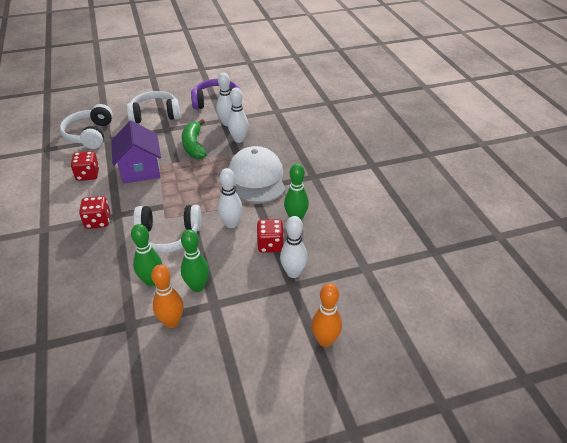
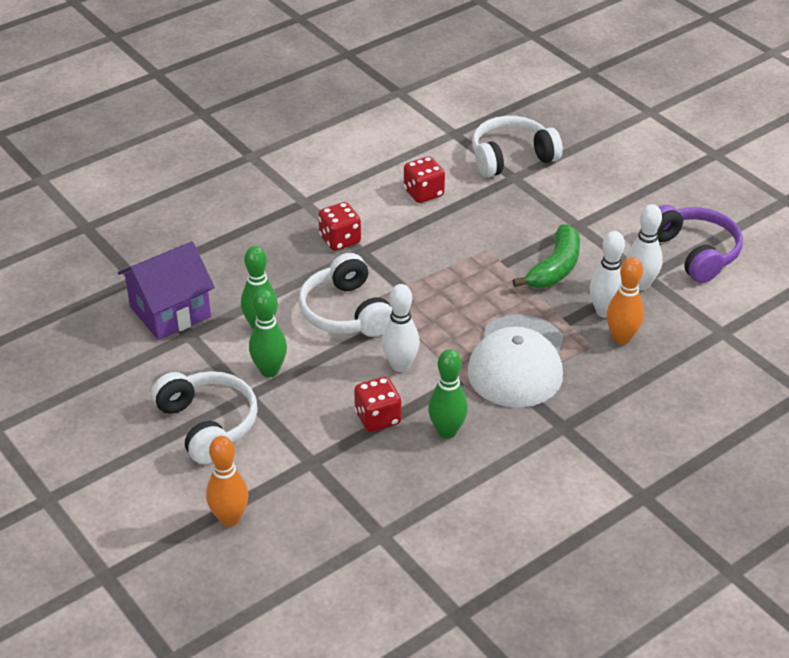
camera: 70 degrees right, 0 degrees up
(140, 170) = (464, 236): purple house -> purple house (170, 312)
(155, 115) = (606, 199): white headphones -> white headphones (208, 424)
(171, 322) = (205, 367): orange bowling pin -> orange bowling pin (621, 338)
(194, 145) = (555, 268): green banana -> green banana turned 150 degrees clockwise
(257, 178) = (517, 362): white cap -> white cap turned 135 degrees clockwise
(293, 273) = (335, 457): white bowling pin -> none

